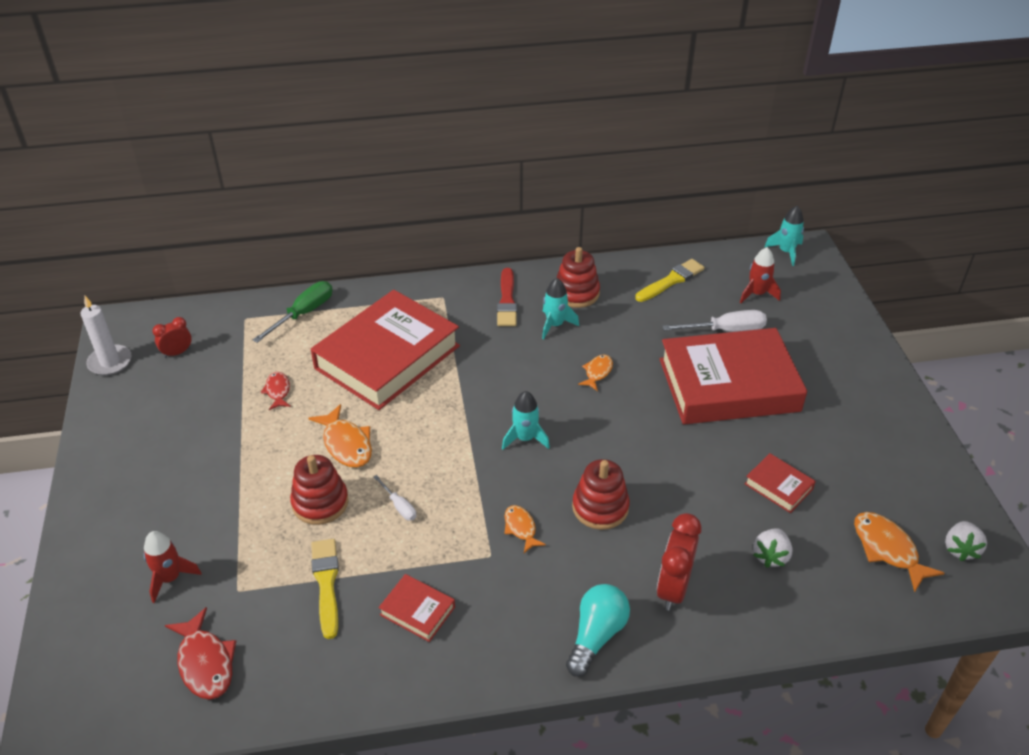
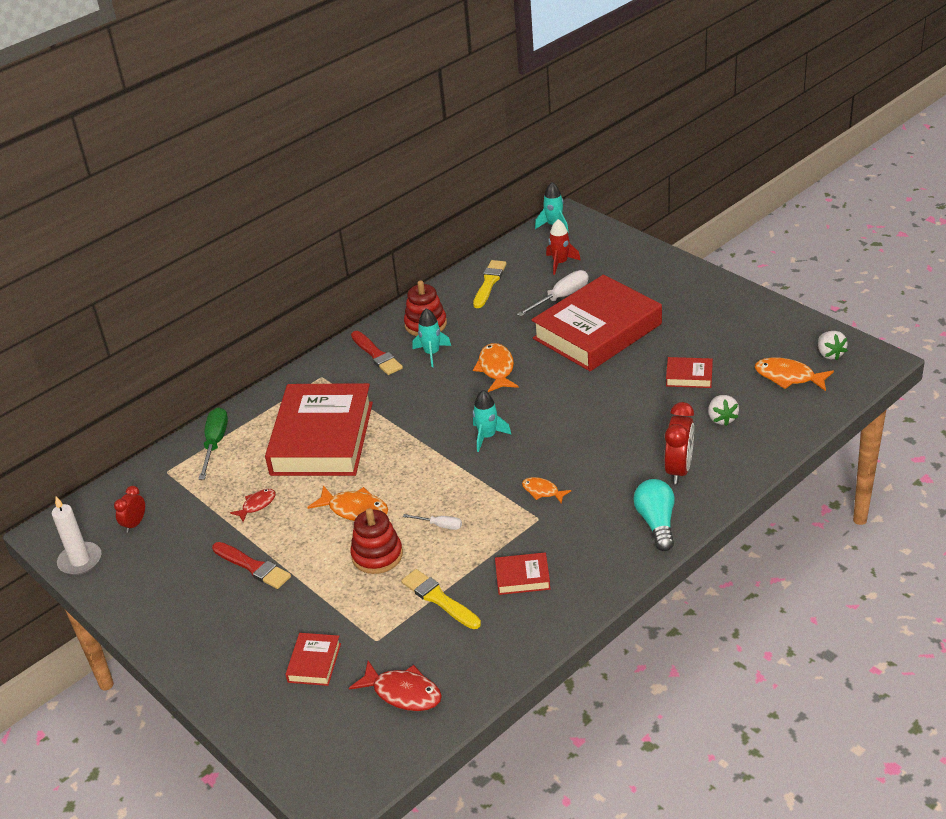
camera: 30 degrees left, 5 degrees down
(170, 578) = (314, 663): red rocket -> red book
(218, 449) = (253, 567): none -> red brush
(278, 391) = (257, 505): red fish -> red fish turned 90 degrees clockwise
(597, 372) = (496, 369): orange fish -> orange fish, size x1.64
(600, 507) = (584, 450): red stacking toy -> none
(673, 588) = (679, 470): red clock -> red clock turned 150 degrees counterclockwise

